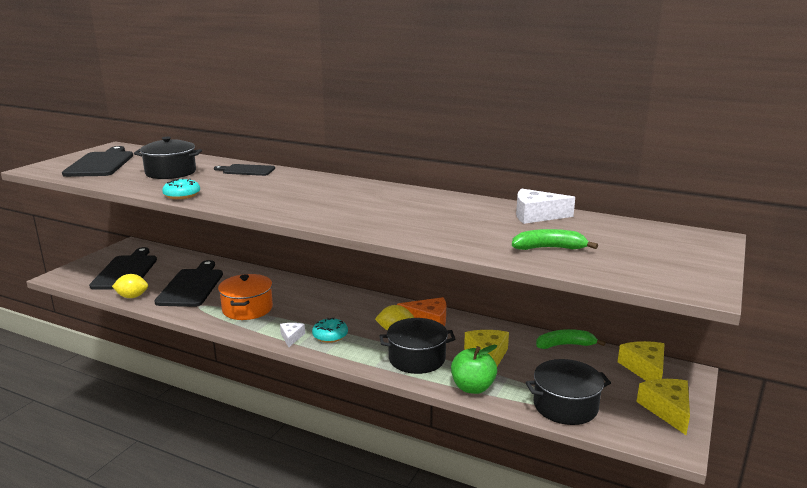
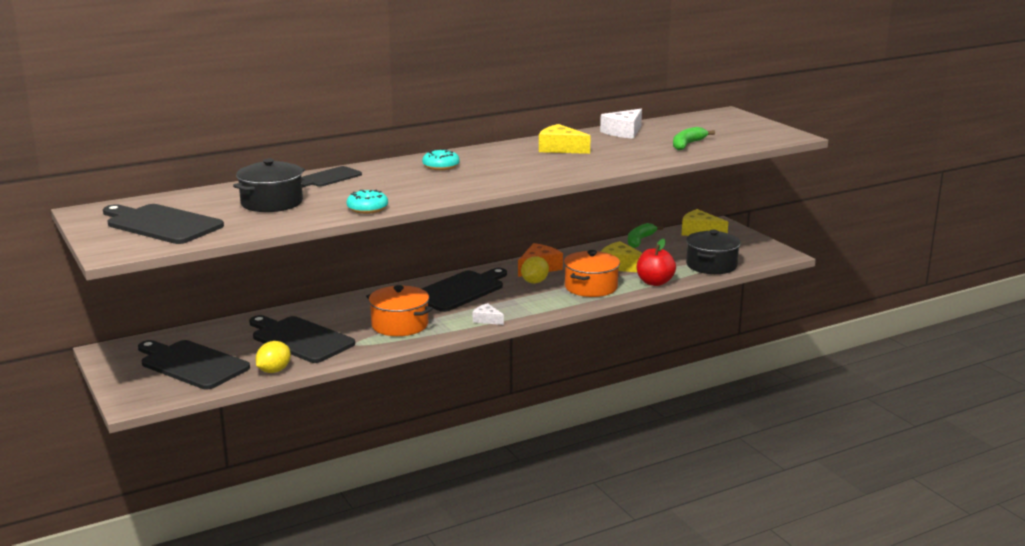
camera: 55 degrees left, 0 degrees up
(330, 336) = (507, 306): turquoise donut -> turquoise donut (441, 166)
(338, 307) = (460, 290): none -> black cutting board
(417, 359) = (591, 287): black pot -> orange pot
(472, 387) = (654, 282): green apple -> red apple
(667, 410) = (749, 243): yellow cheese -> yellow cheese (560, 148)

